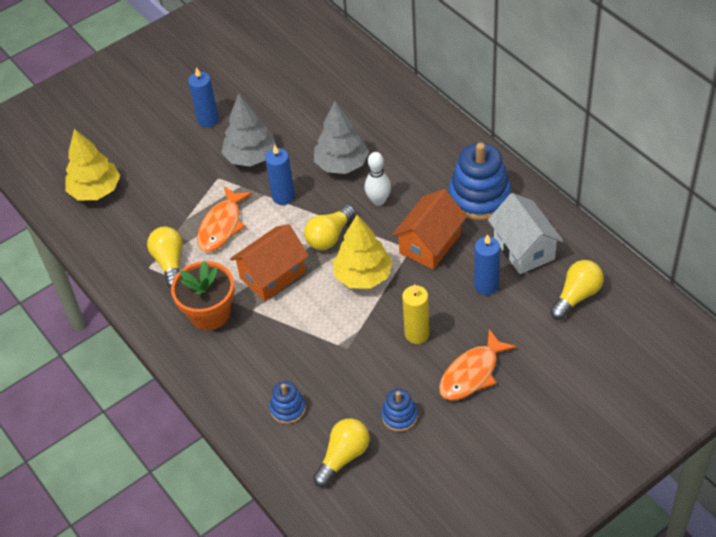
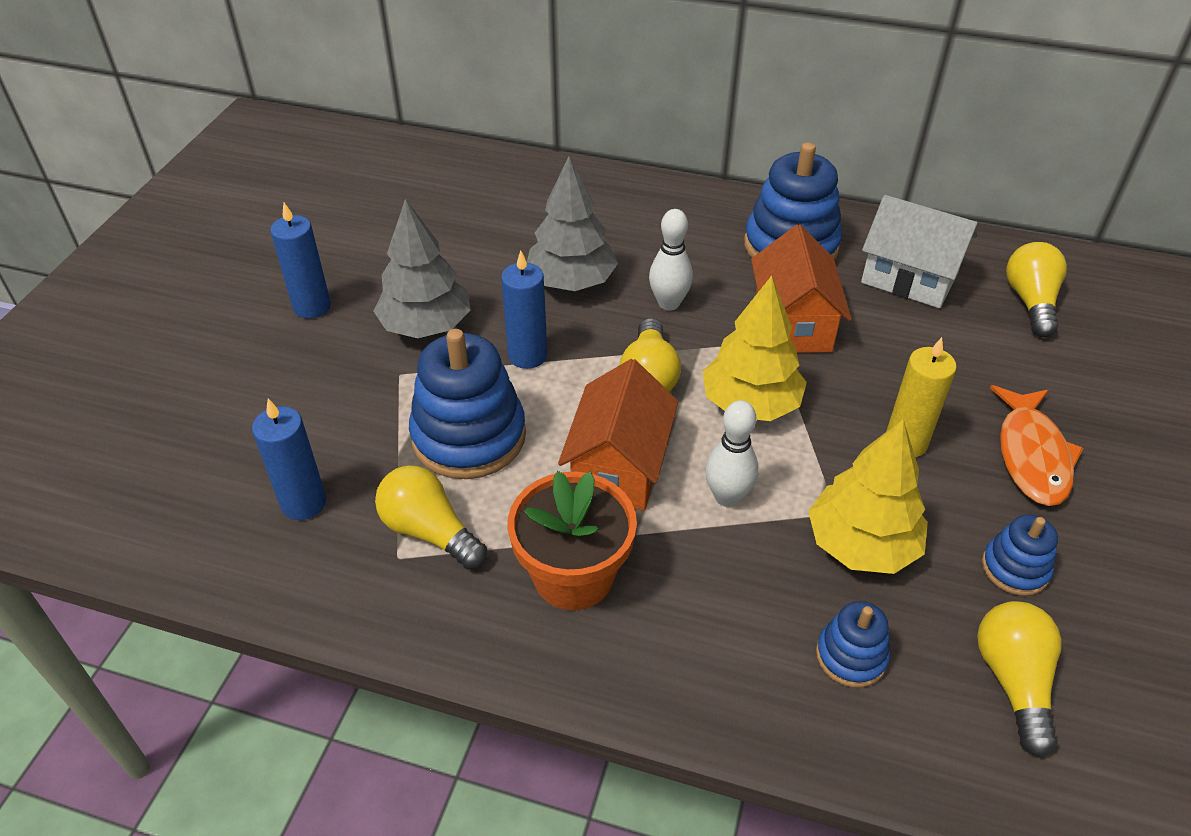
camera: 40 degrees left, 5 degrees down
(95, 190) = (192, 483): yellow tree -> yellow tree (861, 545)
(222, 226) = (469, 436): orange fish -> blue stacking toy
(306, 314) = (727, 497): none -> white bowling pin
(486, 285) = (917, 340): blue candle -> blue candle (303, 503)

